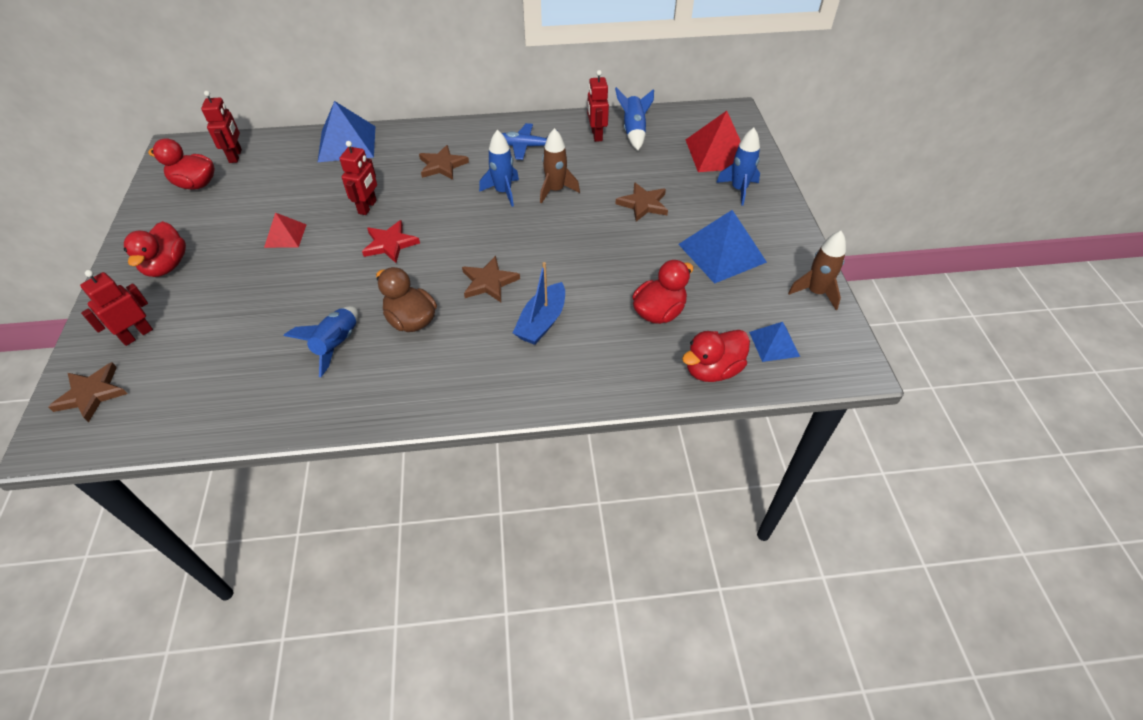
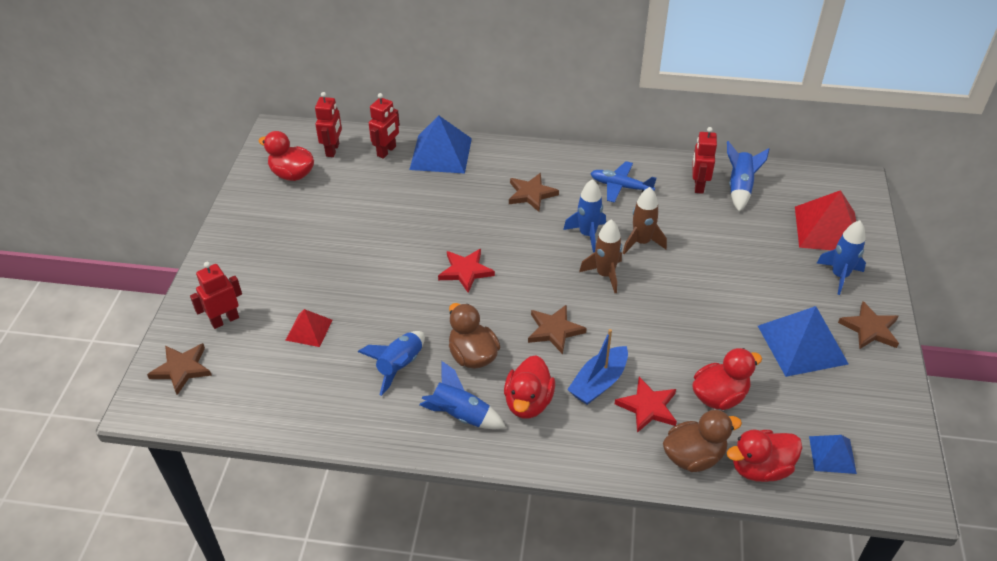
camera: 15 degrees right, 5 degrees down
(166, 266) = (257, 256): red duck -> red duck (528, 402)
(285, 235) = (368, 244): red pyramid -> red pyramid (309, 330)
(368, 207) = (450, 227): red robot -> red robot (387, 151)
(408, 380) = (460, 415): none -> blue rocket
(594, 335) = (648, 407): none -> red star
(643, 204) = (730, 274): brown star -> brown star (870, 329)
(648, 372) = (693, 456): none -> brown duck
(815, 292) = (893, 408): brown rocket -> brown rocket (605, 275)

